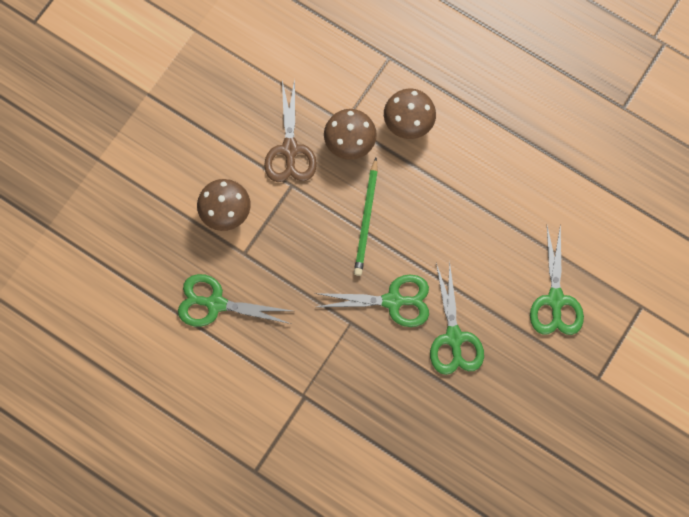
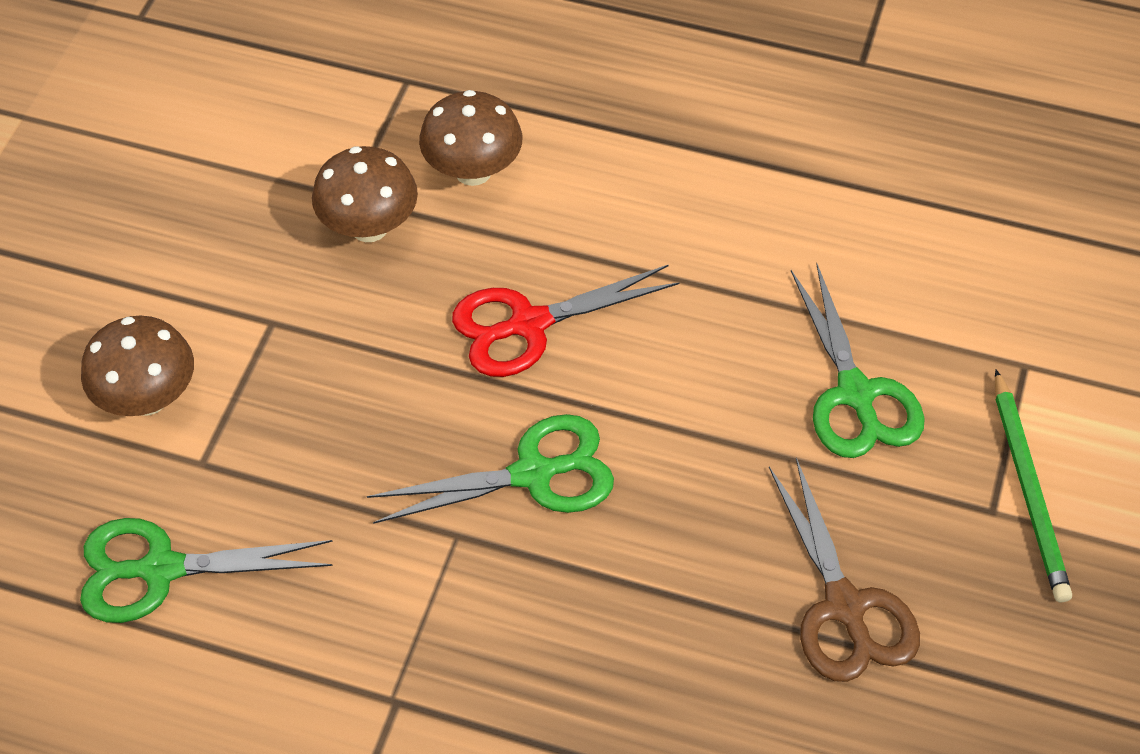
camera: 15 degrees left, 20 degrees down
(290, 150) = (254, 264): brown scissors -> brown scissors (845, 607)
(366, 218) = (437, 344): green pencil -> green pencil (1029, 489)
(412, 219) = (528, 324): none -> red scissors
(454, 338) = (678, 510): green scissors -> none

